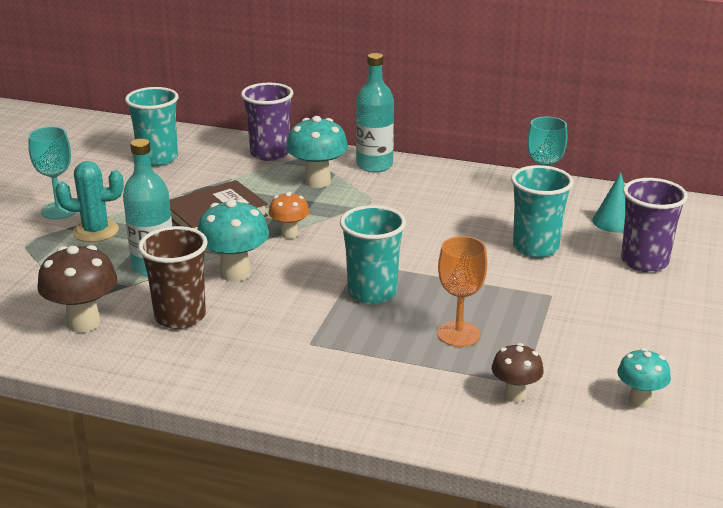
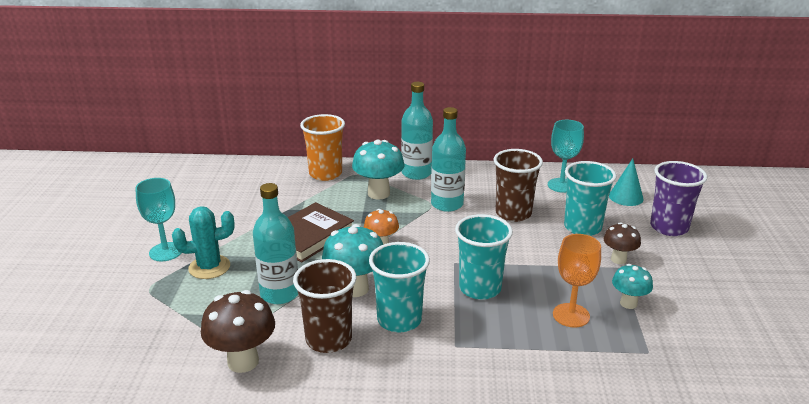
camera: 15 degrees left, 0 degrees up
(158, 158) = (231, 190): turquoise cup -> turquoise cup (399, 320)
(270, 153) = (325, 174): purple cup -> orange cup
(389, 202) = (447, 204): none -> turquoise bottle
(461, 222) = (513, 213): none -> brown cup
(515, 395) = (648, 364): brown mushroom -> brown mushroom (618, 259)
(639, 400) = (743, 351): turquoise mushroom -> turquoise mushroom (628, 303)

